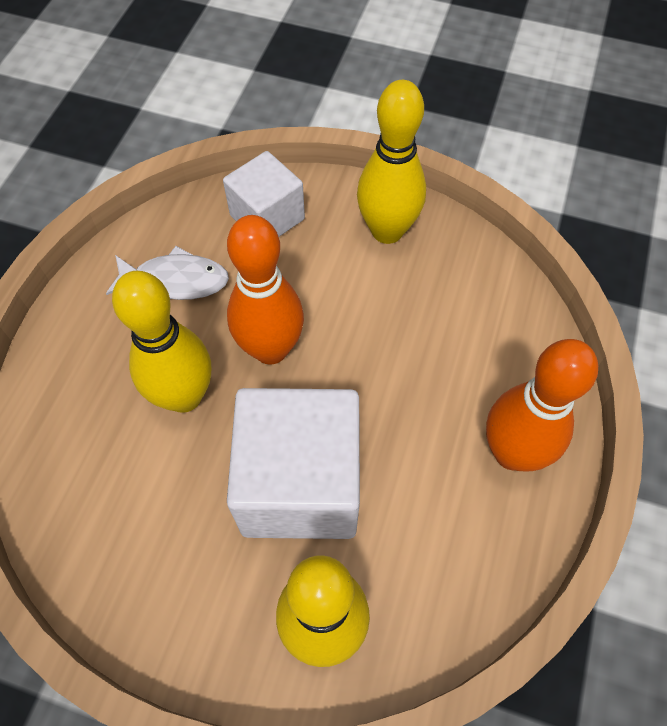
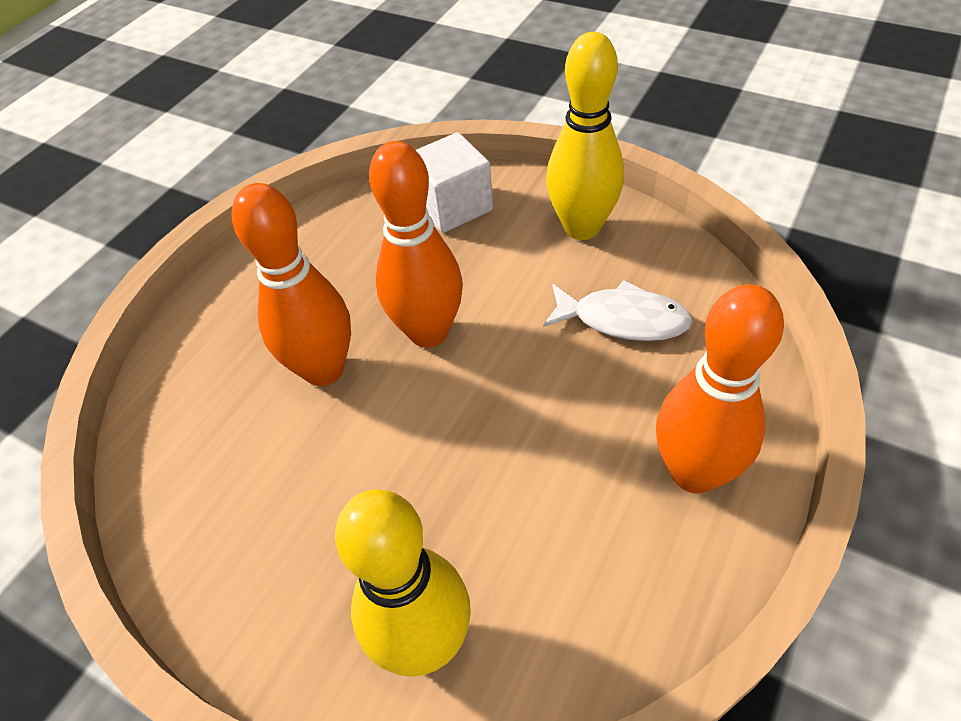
camera: 15 degrees right, 10 degrees down
(175, 281) = (343, 258): white fish -> white fish (623, 319)
(184, 396) = (324, 370): yellow bowling pin -> orange bowling pin
(300, 484) = (431, 476): white cube -> none

